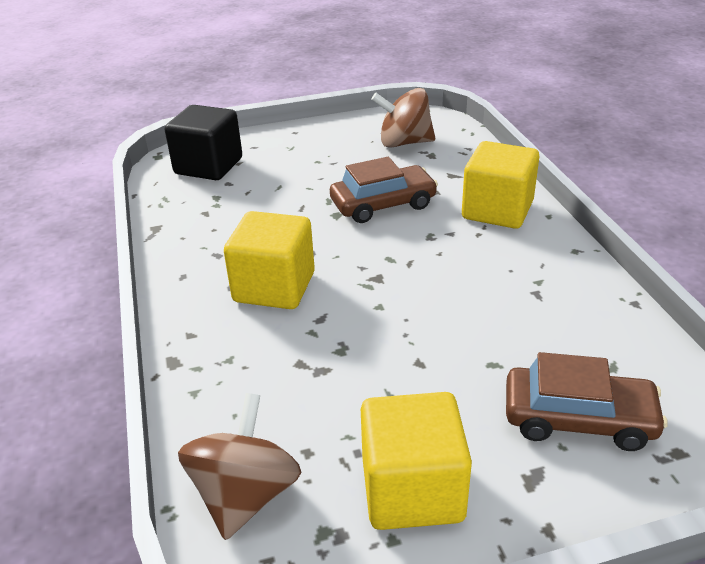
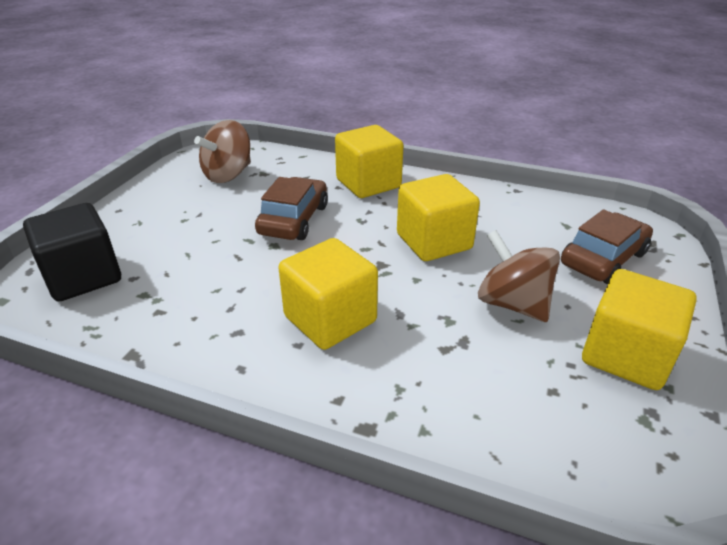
camera: 55 degrees left, 0 degrees up
(245, 495) = (580, 450): brown spinning top -> brown spinning top (512, 304)
(451, 290) = (434, 242): none -> yellow cube

